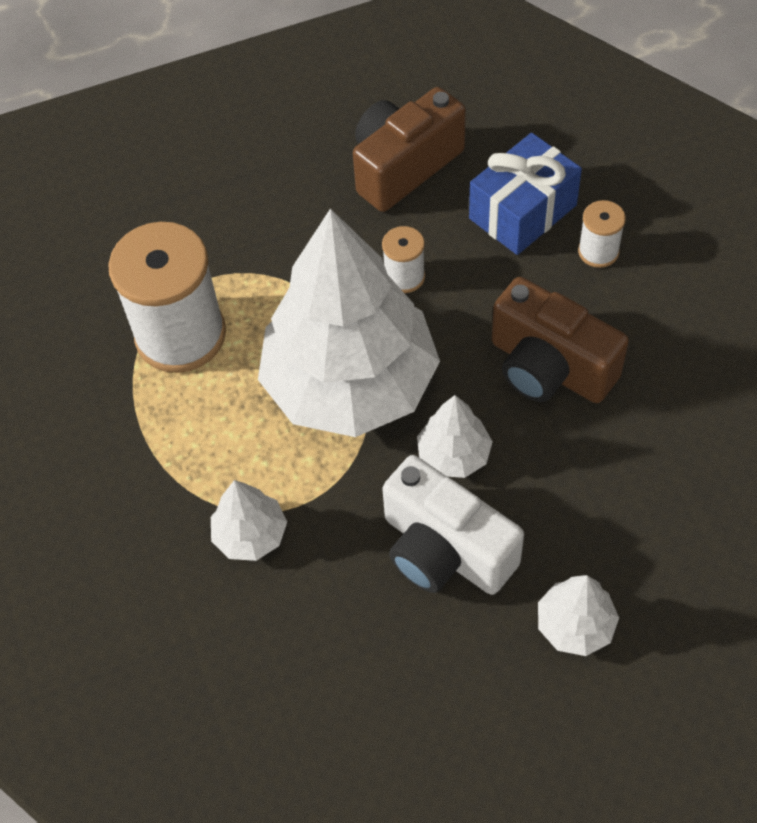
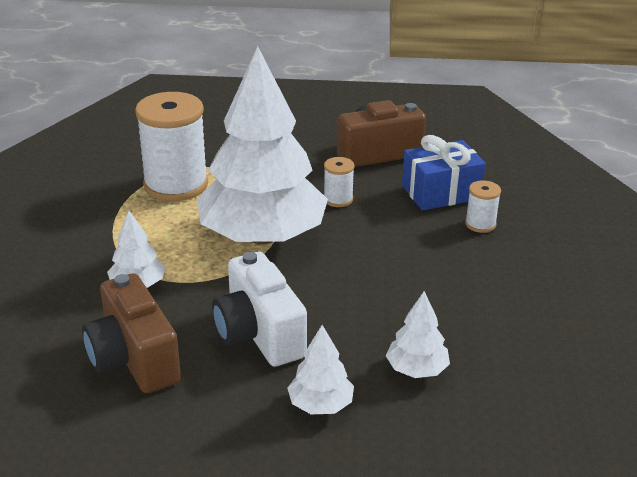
camera: 20 degrees right, 25 degrees down
(454, 455) = (303, 290): white tree -> white tree (416, 369)
(549, 367) = (403, 268): brown camera -> brown camera (134, 359)

